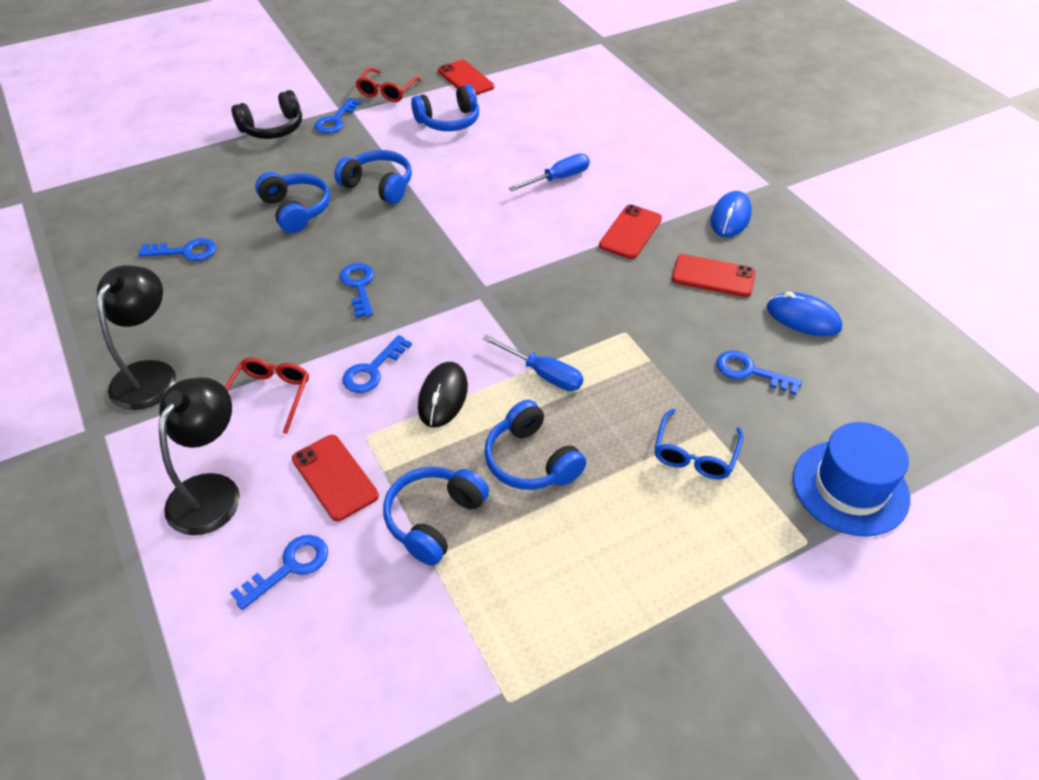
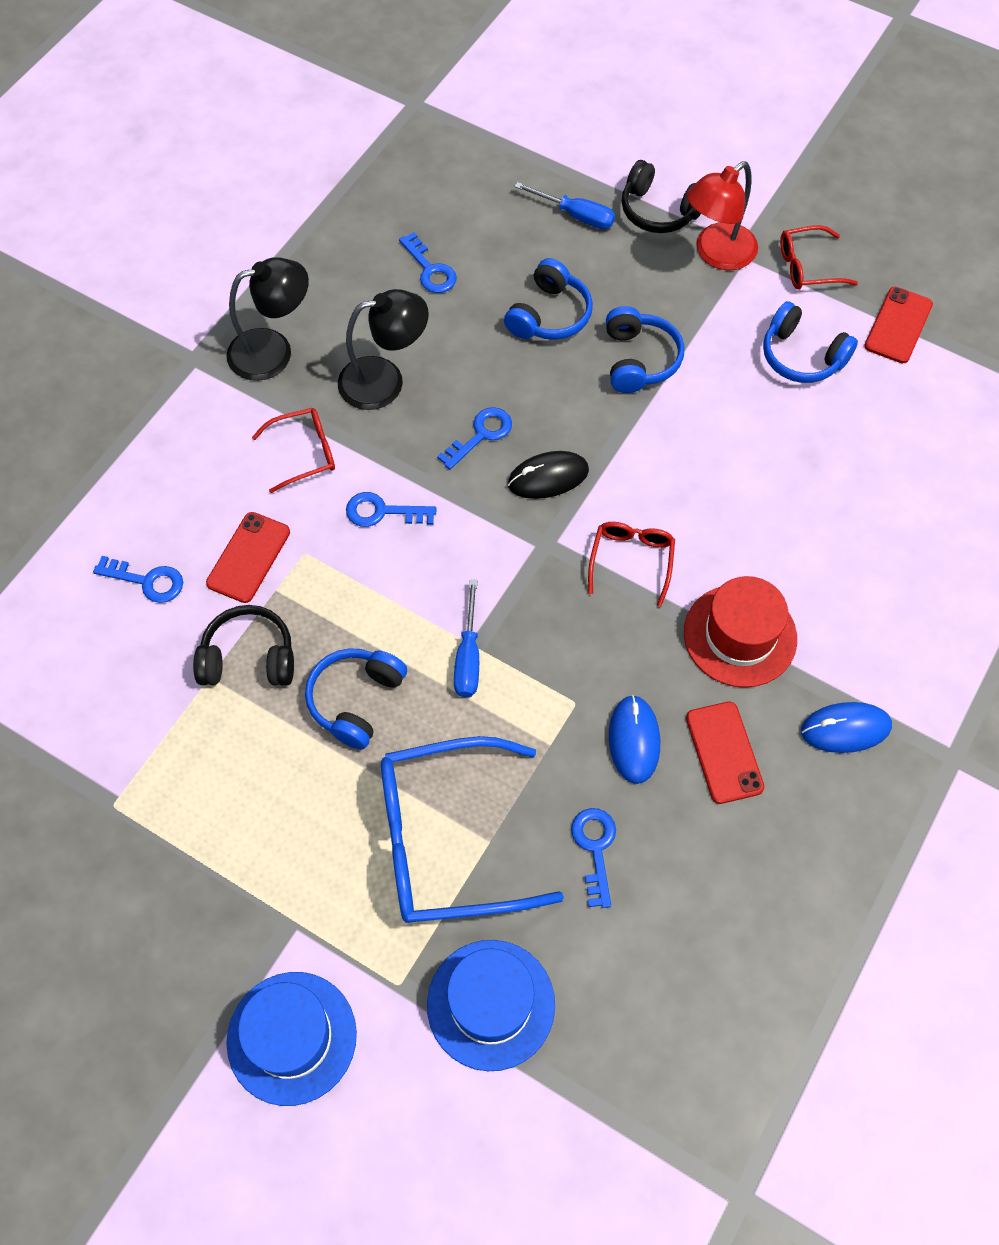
camera: 60 degrees right, 15 degrees up
(211, 491) = (185, 479): black lamp -> black lamp (385, 381)
(335, 120) = (716, 254): blue key -> red lamp
(434, 520) = (249, 658): blue headphones -> black headphones
(443, 397) = (386, 587): black mouse -> black mouse (548, 477)
(533, 256) = (631, 561): none -> red glasses
(558, 178) = (781, 518): blue screwdriver -> blue screwdriver (575, 215)
(630, 232) = (740, 635): red phone -> red hat
(695, 453) = (449, 840): blue glasses -> blue glasses, size x2.01
(803, 318) = (718, 874): blue mouse -> blue mouse (634, 740)
(824, 644) = (291, 1037): none -> blue hat

